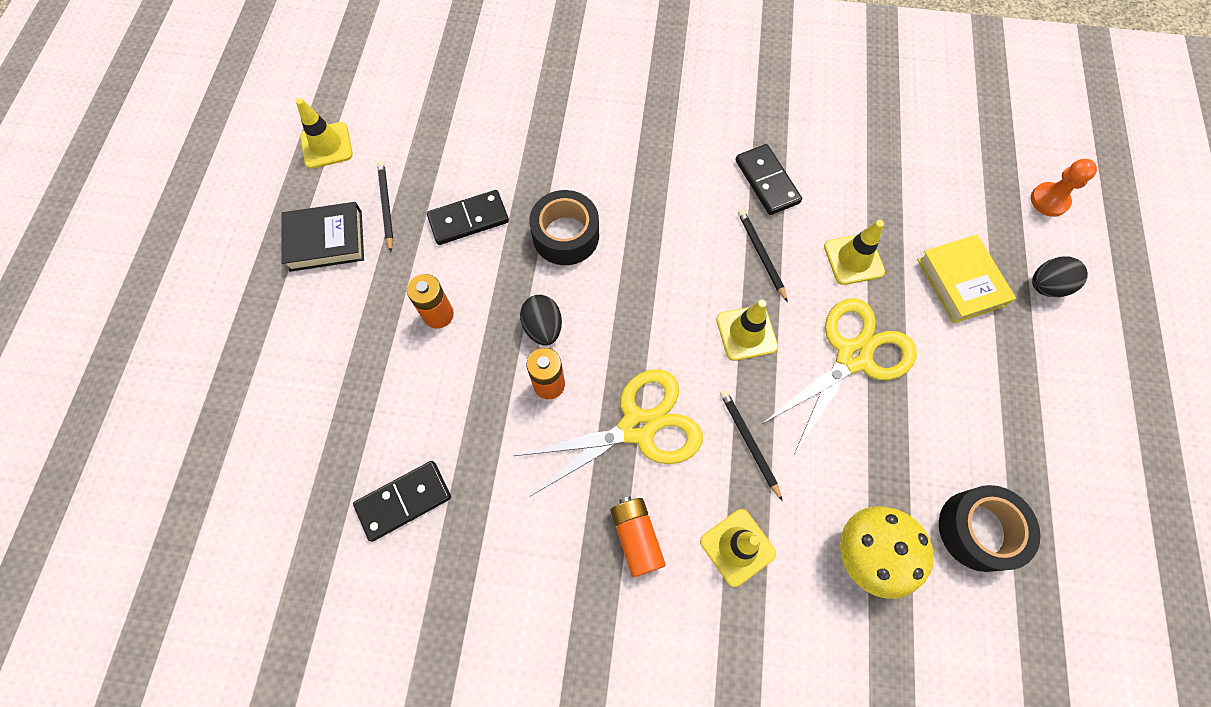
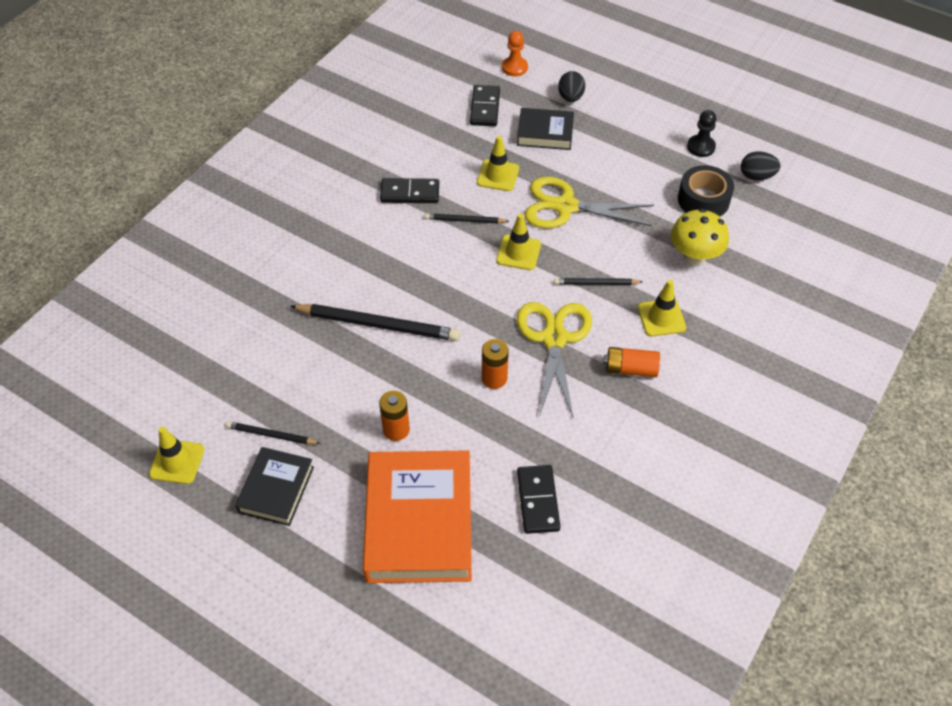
camera: 65 degrees left, 15 degrees down
(334, 388) = (419, 522): none -> orange book
(468, 219) = (323, 382): black domino -> black domino (485, 108)
(543, 327) = (447, 366): black egg -> black egg (756, 176)
(565, 235) = (378, 324): black tape -> black pencil
(852, 356) = (566, 206): yellow scissors -> yellow scissors turned 60 degrees counterclockwise
(960, 282) = (545, 133): yellow book -> black book
(1078, 490) = (701, 147): none -> black pawn

